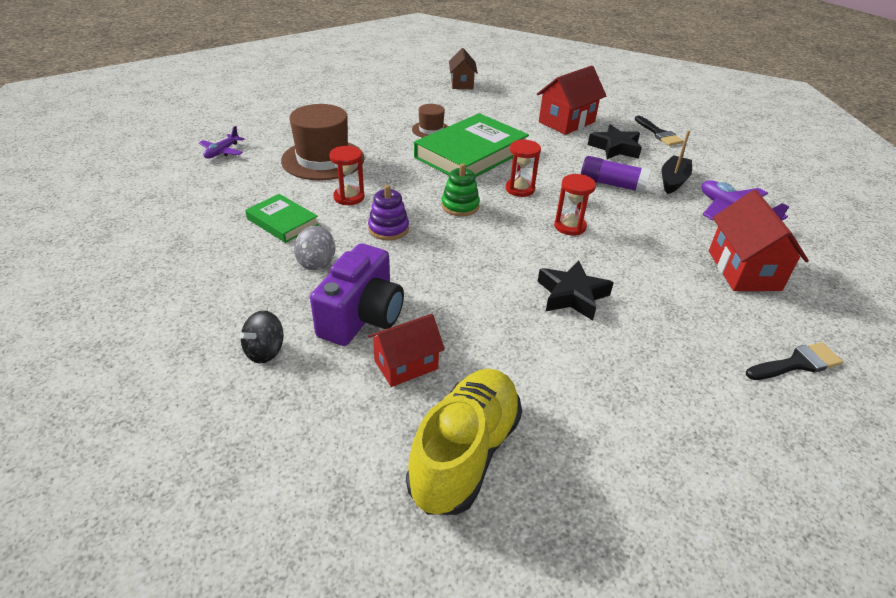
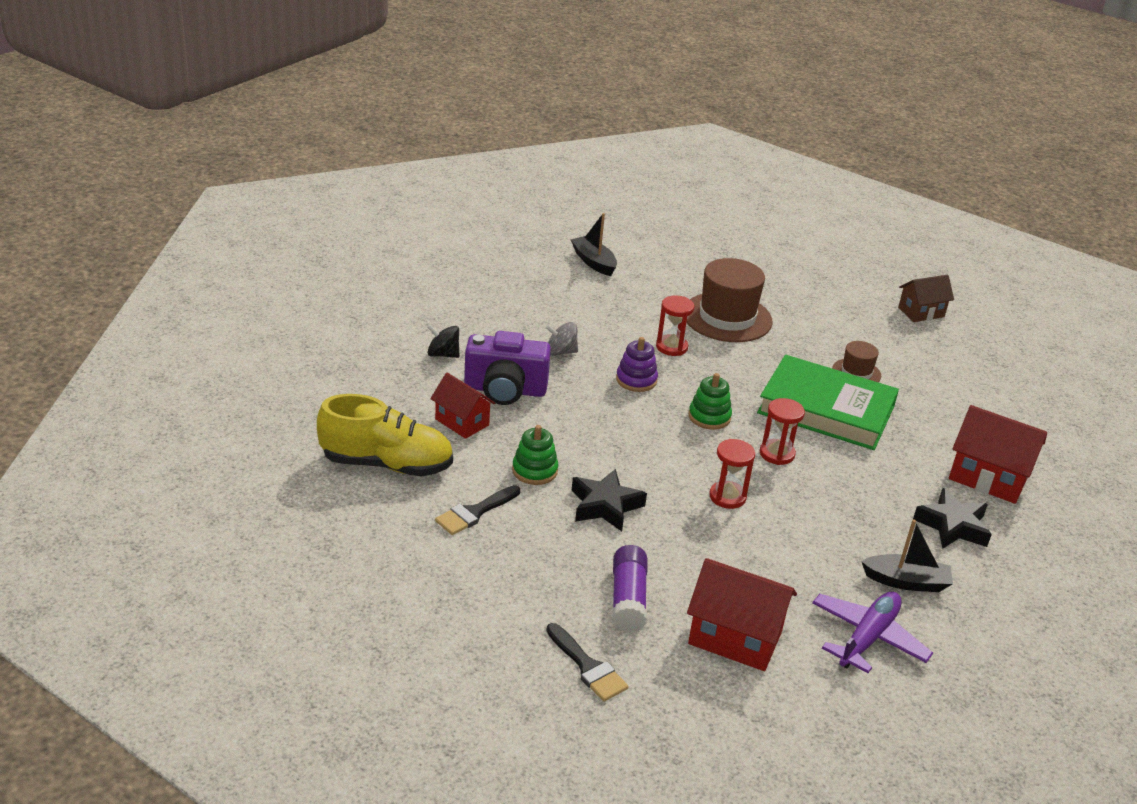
camera: 70 degrees right, 5 degrees down
(174, 202) = (594, 262): none -> black boat
(222, 152) = (692, 260): purple plane -> none
(282, 222) = (605, 321): green book -> none
(462, 83) = (1010, 376): brown house -> brown house (921, 312)
(508, 328) = (534, 470): none -> green stacking toy
(611, 184) = (849, 526): purple glue stick -> purple glue stick (628, 599)
(659, 134) = (1041, 569): black brush -> black brush (474, 512)
(744, 270) = (735, 638): red house -> red house turned 45 degrees clockwise

